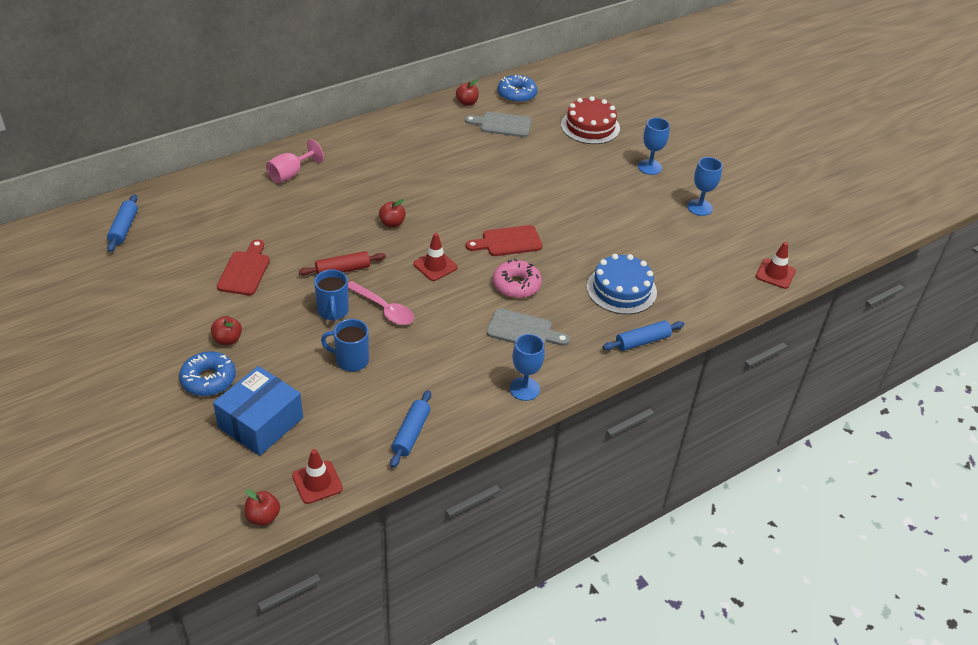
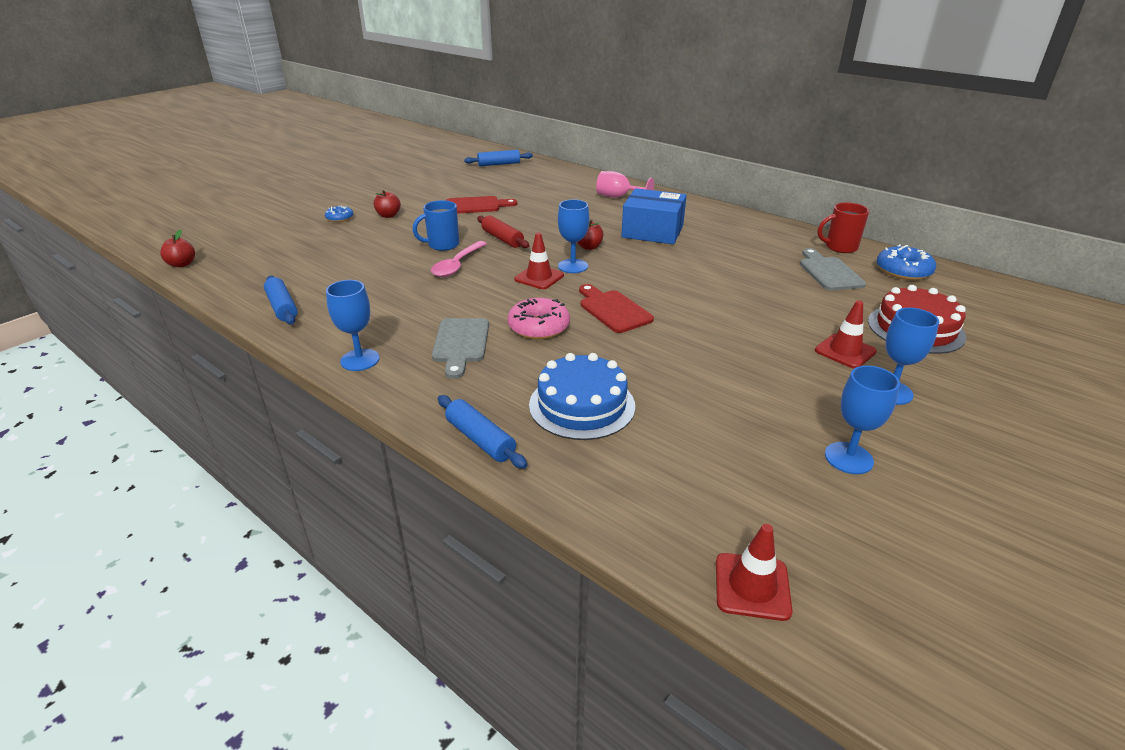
camera: 75 degrees right, 10 degrees down
(208, 379) = (340, 218): blue donut -> blue donut, size x0.59
(261, 422) = (292, 244): blue box -> blue box (652, 231)
(317, 482) = (219, 277): red traffic cone -> red traffic cone (845, 351)
(351, 360) = (379, 263): blue mug -> none
(411, 433) = (282, 307): blue rolling pin -> blue rolling pin turned 60 degrees clockwise
(424, 242) = (573, 266): none -> blue goblet
(467, 103) = (840, 247): red apple -> red mug

